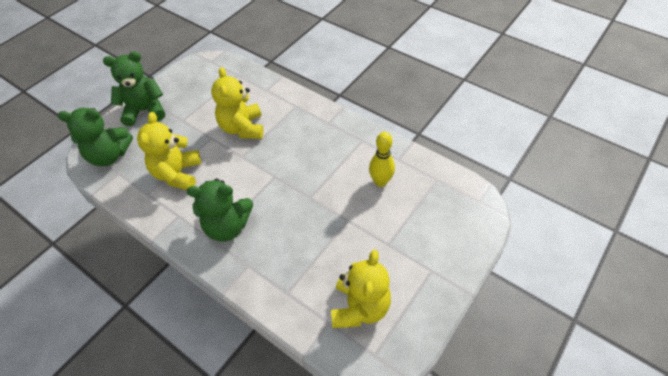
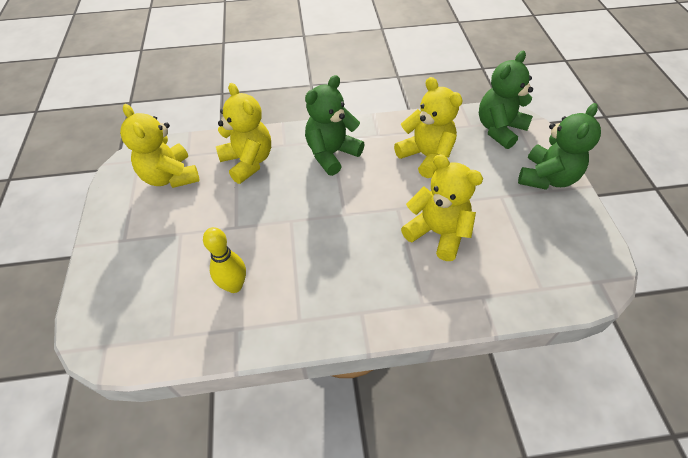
camera: 135 degrees right, 0 degrees up
(290, 271) = (248, 162): none -> yellow teddy bear

